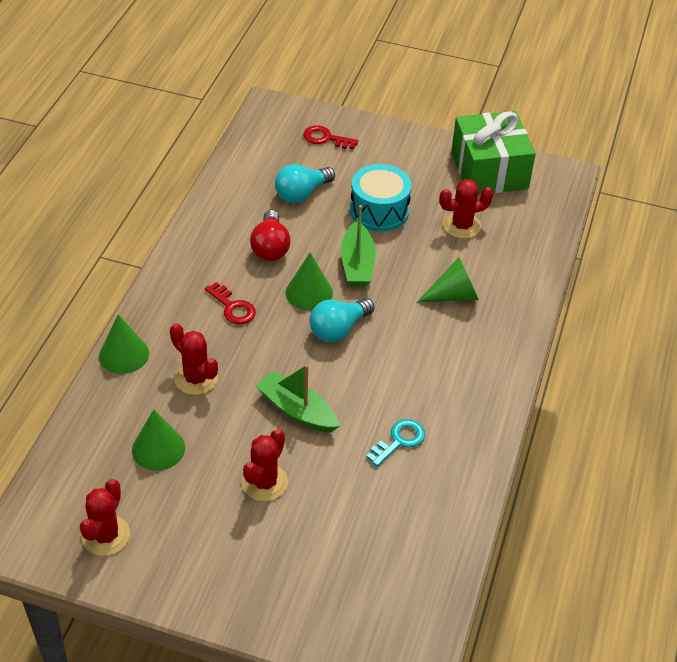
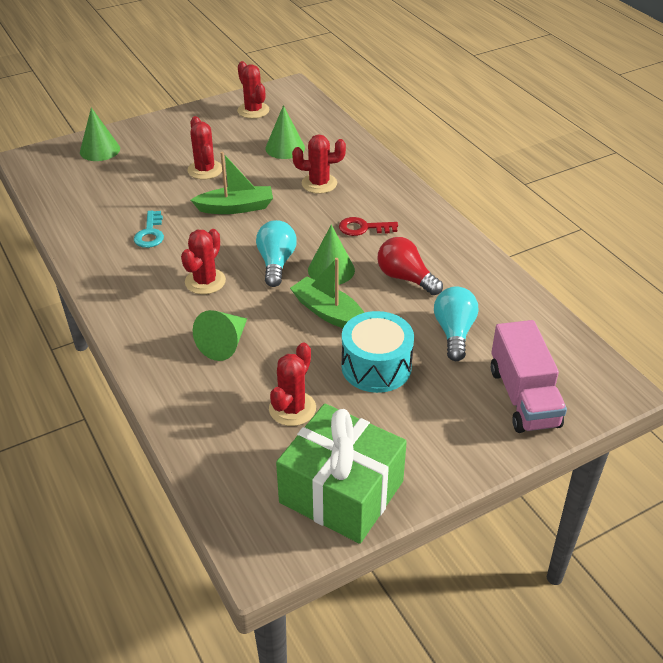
camera: 135 degrees right, 5 degrees down
(124, 354) = (378, 167): green cone -> green cone (100, 150)
(325, 138) = (523, 397): red key -> pink truck
(409, 355) = (205, 281): none -> red cactus

